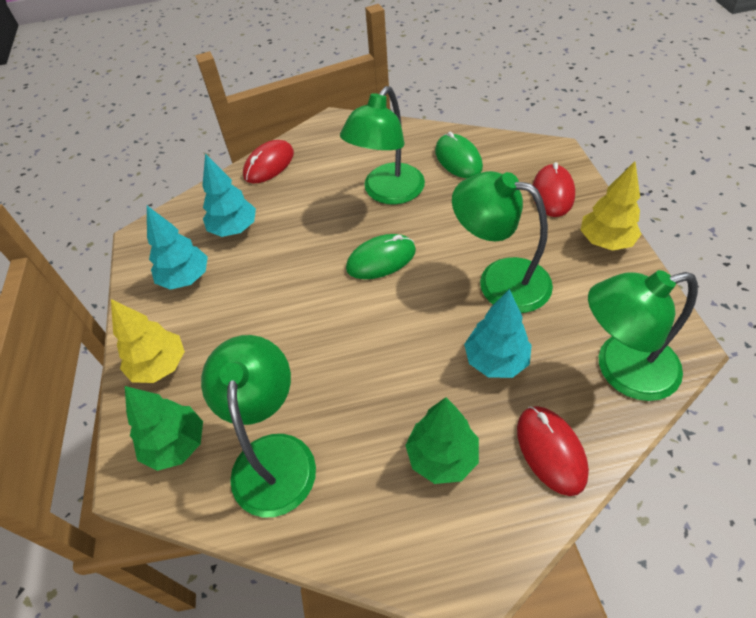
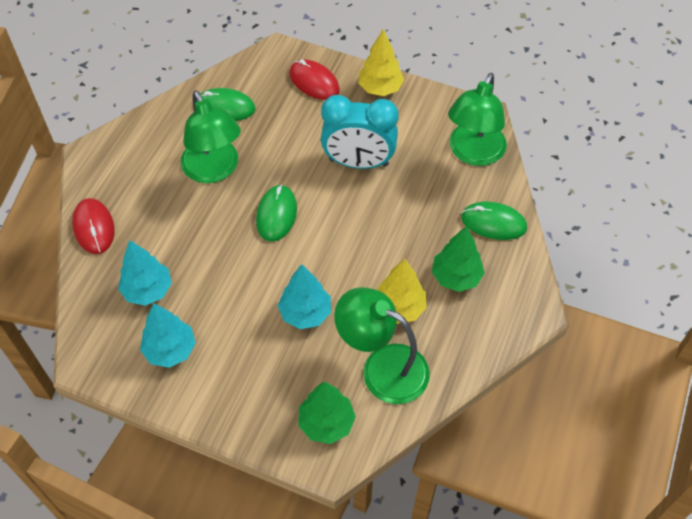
camera: 60 degrees left, 5 degrees up
(160, 366) = (246, 405): yellow tree -> yellow tree (399, 308)
(496, 360) = (415, 207): turquoise tree -> turquoise tree (305, 313)
(499, 280) = (358, 162): green lamp -> turquoise clock
(551, 450) = (493, 223): red mouse -> green mouse

